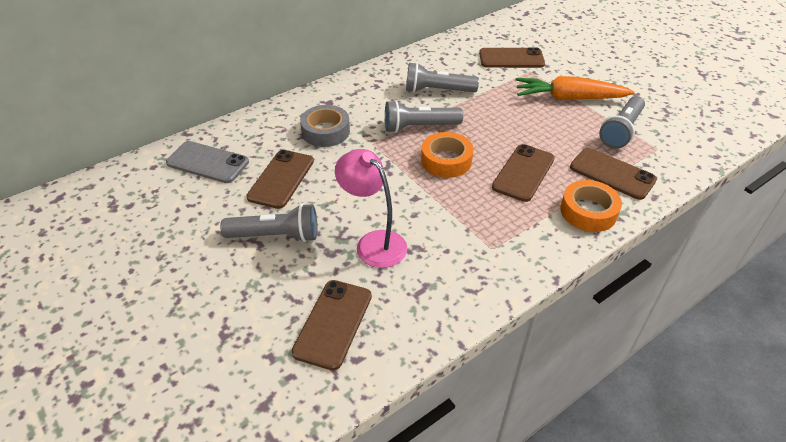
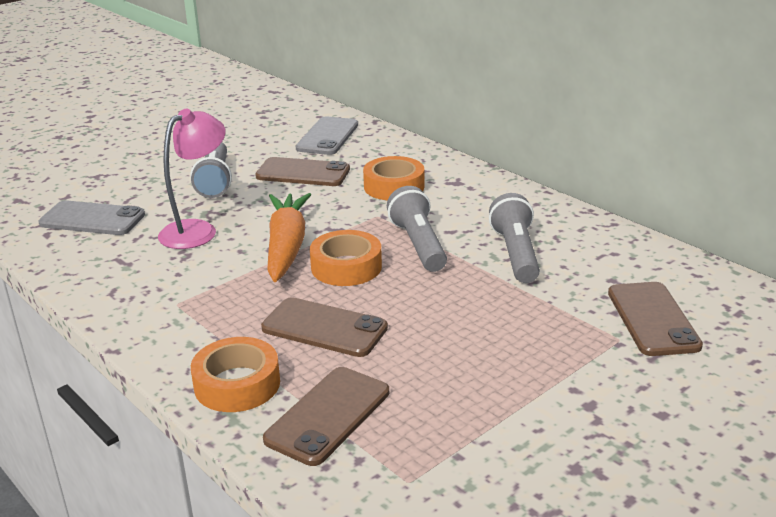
camera: 85 degrees right, 15 degrees down
(325, 131) = (394, 186): grey tape -> orange tape
(333, 323) = (92, 219): brown phone -> grey phone
(569, 98) = (545, 380): orange carrot -> orange carrot (286, 246)
(621, 131) = (456, 438): grey flashlight -> none

